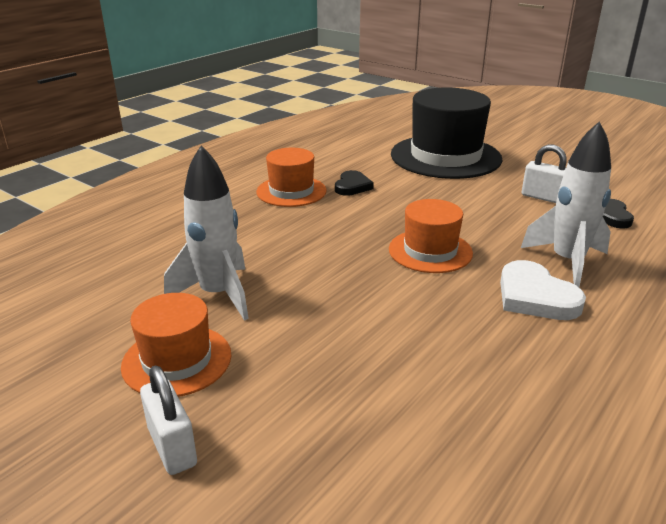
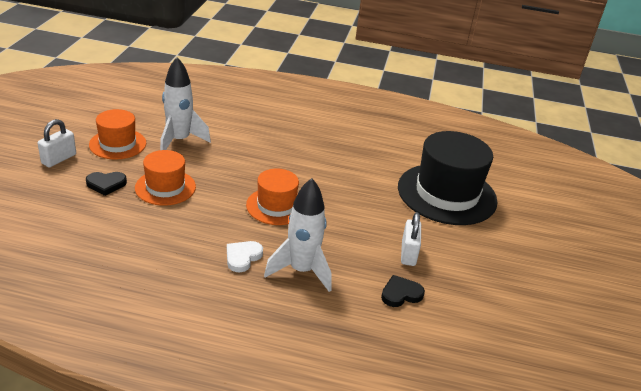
camera: 60 degrees right, 5 degrees up
(291, 191) = (321, 136): orange hat -> orange hat (165, 187)
(352, 186) = (350, 159): black heart -> black heart (106, 184)
(535, 297) = (242, 257): white heart -> white heart, size x0.66

